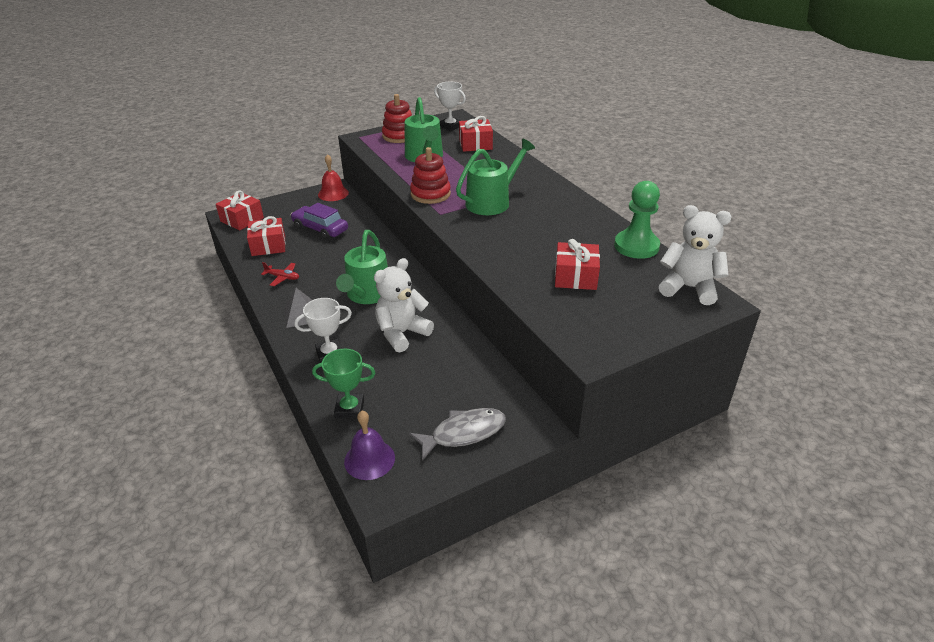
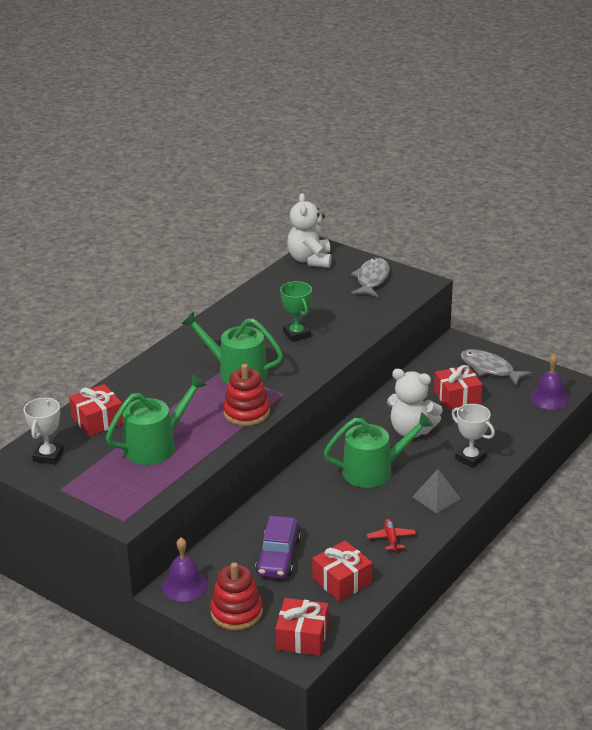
camera: 115 degrees left, 5 degrees down
(333, 193) = (184, 586): red bell -> purple bell
(350, 408) = (516, 424): green trophy -> green trophy (296, 334)
(399, 136) = (103, 487): red stacking toy -> red stacking toy (236, 612)
(575, 277) = (334, 305): red gift -> red gift (457, 397)
(619, 317) = (372, 279): none -> grey fish
(636, 246) = (265, 287): green pawn -> none

